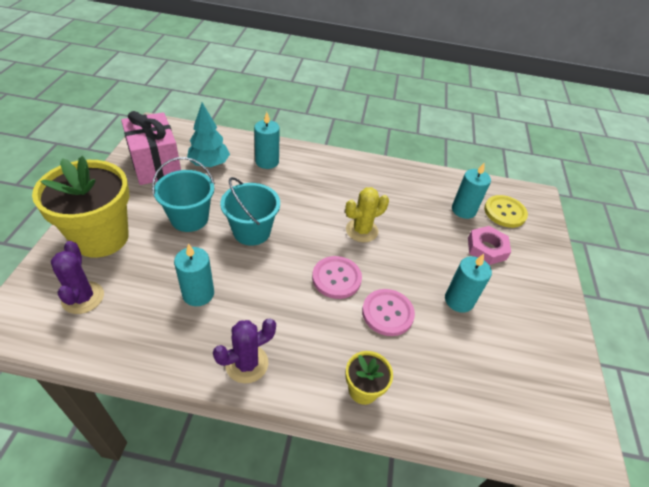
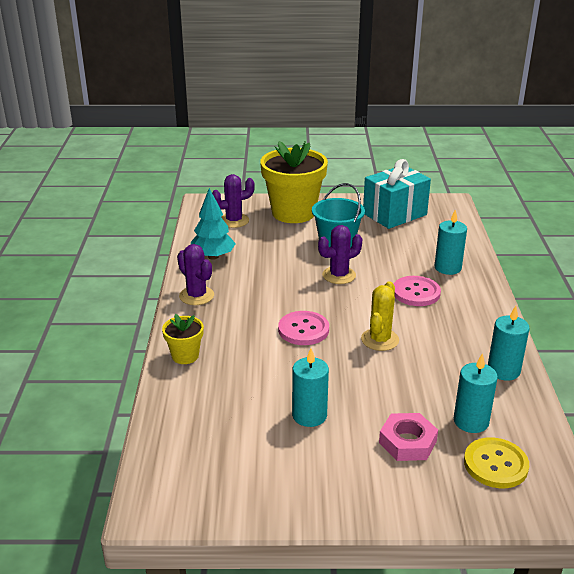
camera: 85 degrees right, 15 degrees down
(156, 165) = (394, 214): pink gift -> turquoise gift
(198, 294) = (255, 263): turquoise candle -> turquoise candle (503, 370)
(209, 164) = (417, 238): turquoise tree -> turquoise tree (213, 256)
(251, 231) = (339, 275): turquoise bucket -> purple cactus
(361, 230) = (380, 340): yellow cactus -> yellow cactus turned 60 degrees clockwise
(387, 313) = (272, 364): pink button -> pink button (416, 292)

